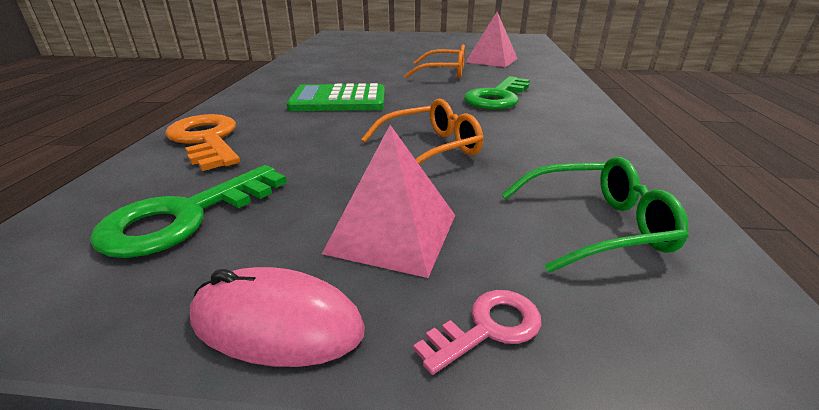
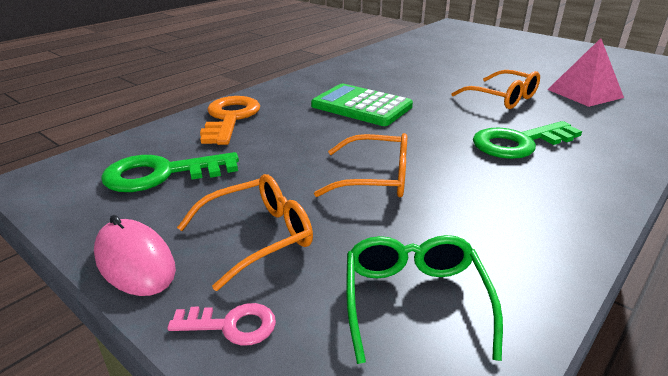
camera: 35 degrees right, 0 degrees up
(393, 233) = (258, 236): pink pyramid -> orange glasses
(596, 226) = (414, 301): green glasses -> green glasses turned 120 degrees counterclockwise

